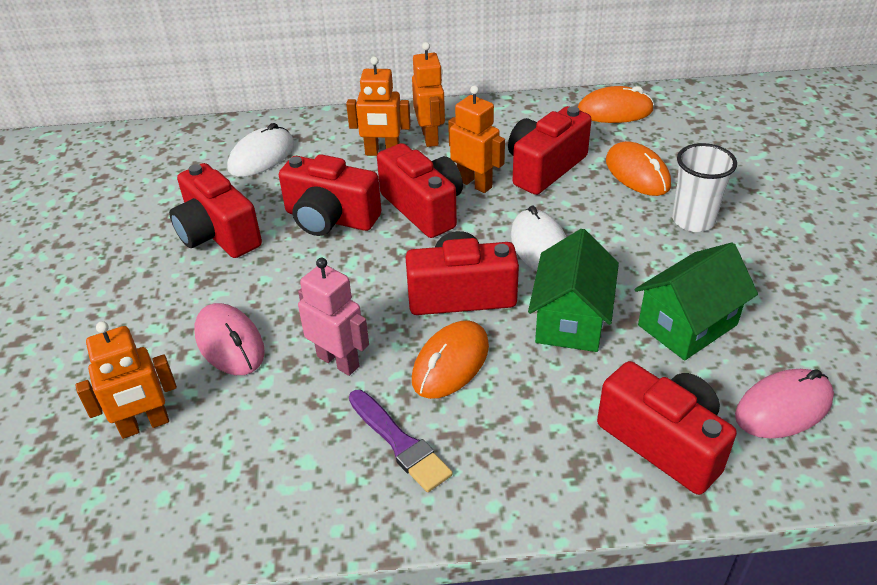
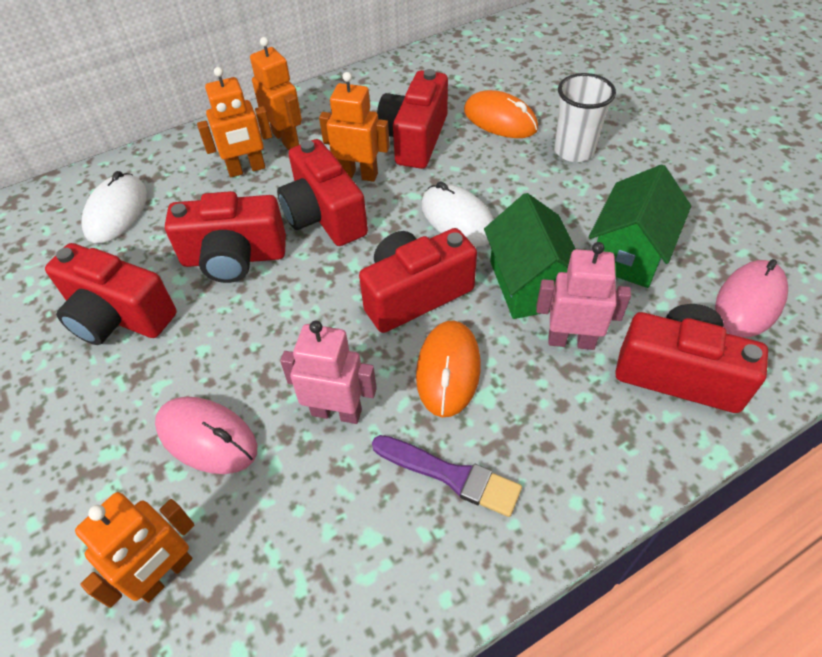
camera: 25 degrees left, 10 degrees up
(424, 208) = (324, 215): red camera -> red camera turned 150 degrees counterclockwise
(577, 378) = (571, 340): none -> pink robot
(614, 111) = (444, 64): orange mouse -> none

